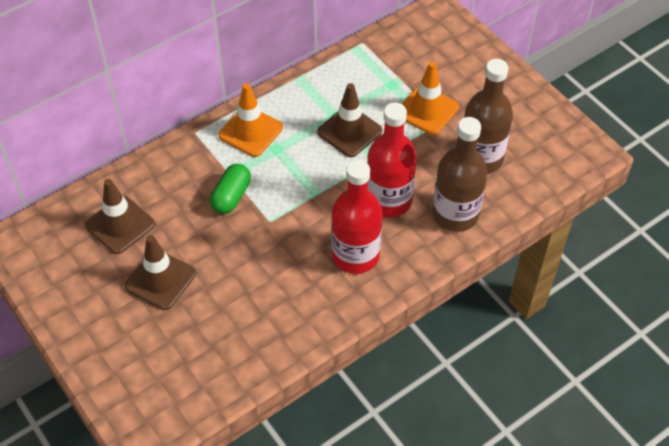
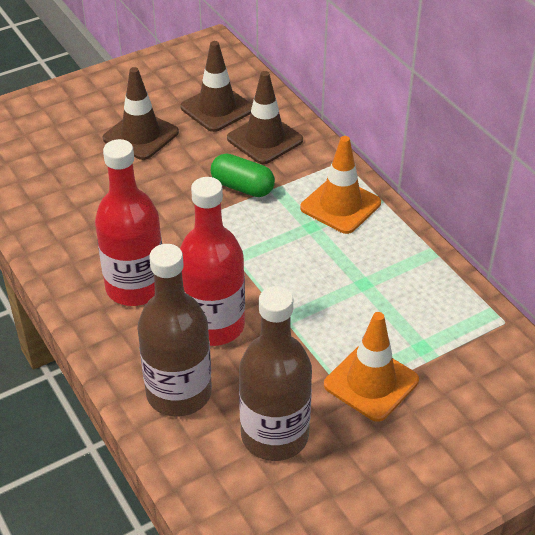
camera: 95 degrees right, 10 degrees down
(349, 131) = (335, 295): brown traffic cone -> brown traffic cone (265, 139)

